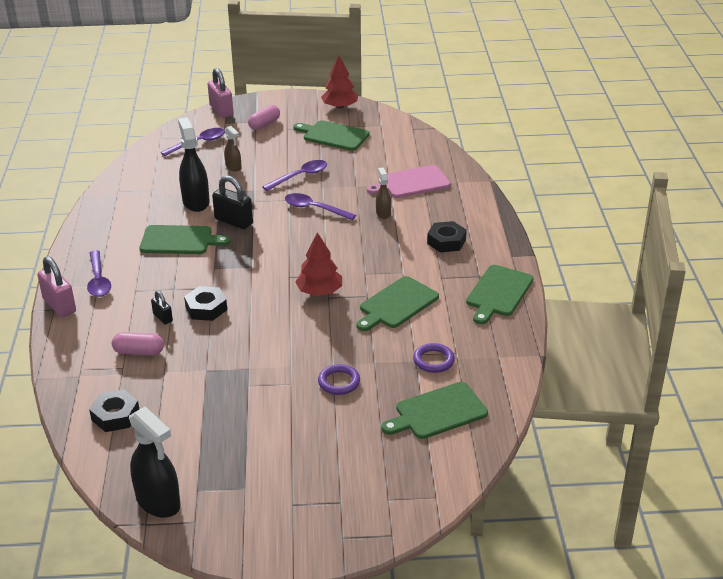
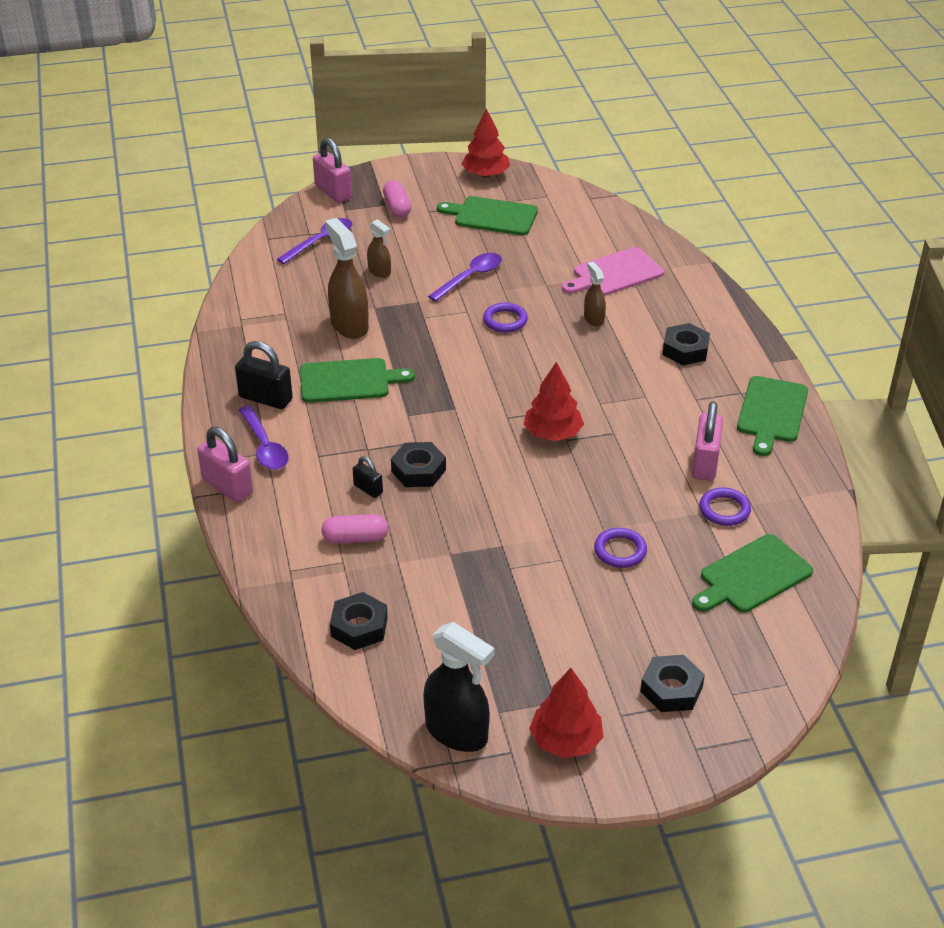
camera: 10 degrees left, 5 degrees up
(196, 202) = (349, 325): black spray bottle -> brown spray bottle
(233, 221) = (408, 348): black padlock -> black padlock (265, 398)
(241, 518) = (566, 740): none -> red tree
(264, 124) = (397, 207): pink capsule -> pink capsule turned 45 degrees counterclockwise
(314, 209) = (505, 320): purple spoon -> purple ring
(340, 490) = (671, 689): none -> black nut
(396, 304) = (653, 440): green cutting board -> none
(431, 325) = (705, 463): none -> pink padlock

